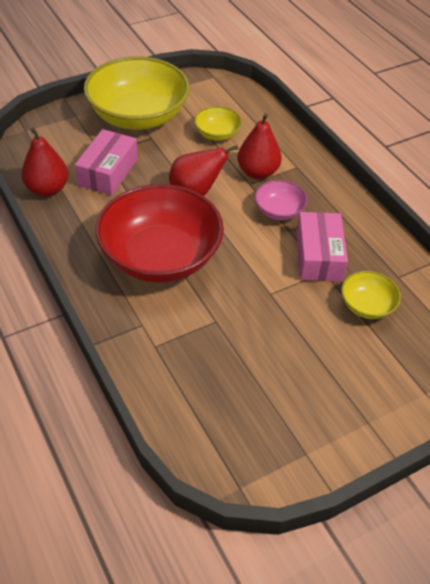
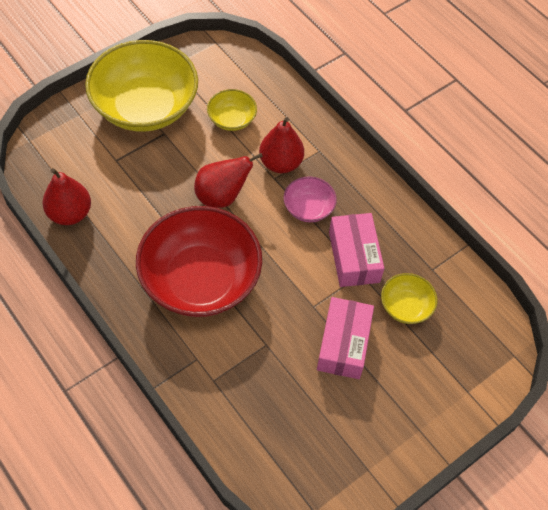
camera: 10 degrees left, 10 degrees up
(108, 172) = (128, 184): pink box -> pink box (343, 344)

